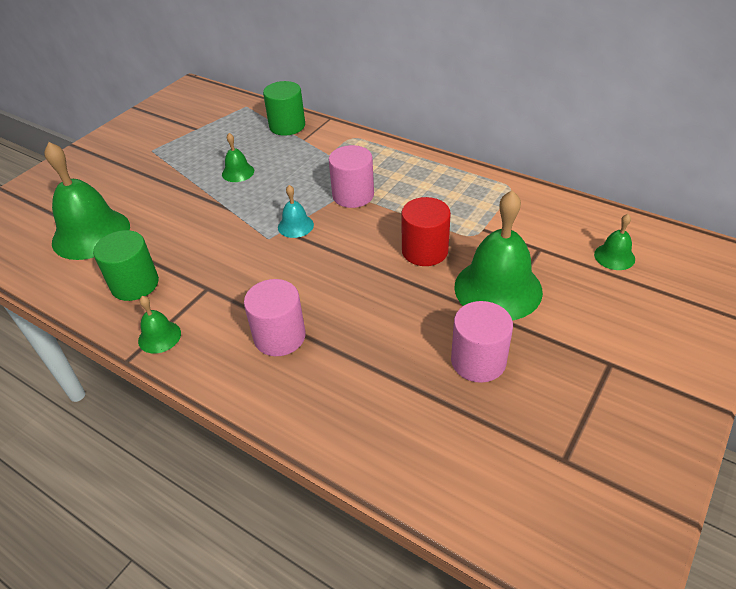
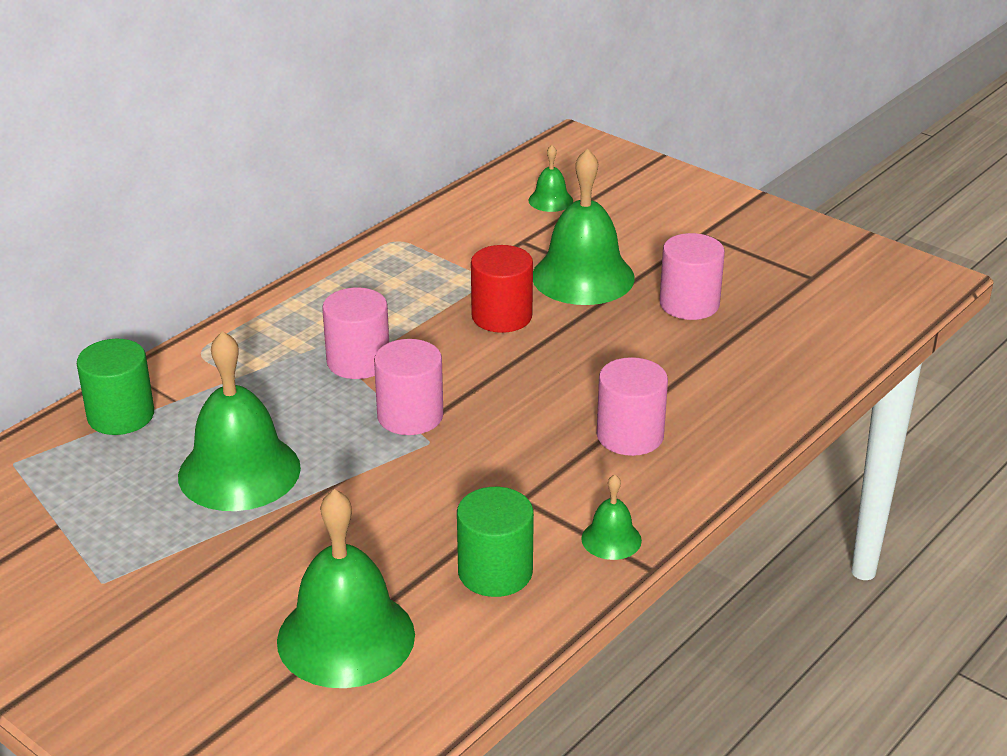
camera: 85 degrees left, 10 degrees down
(238, 172) = (239, 471): green bell -> green bell, size x2.13
(295, 226) = (410, 416): turquoise bell -> pink cylinder

